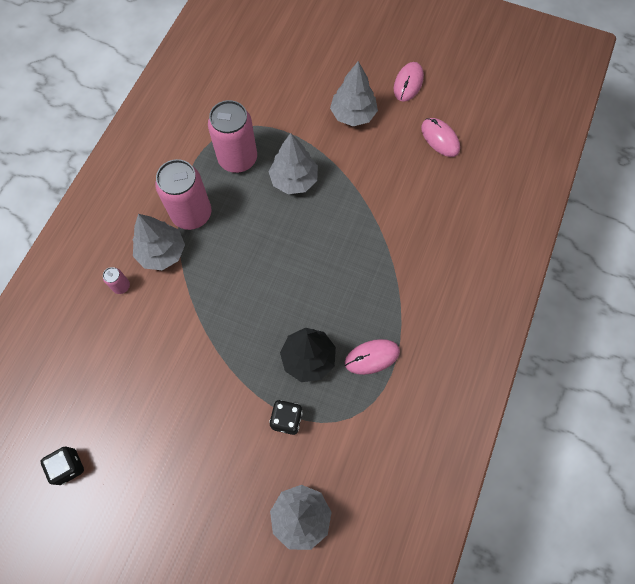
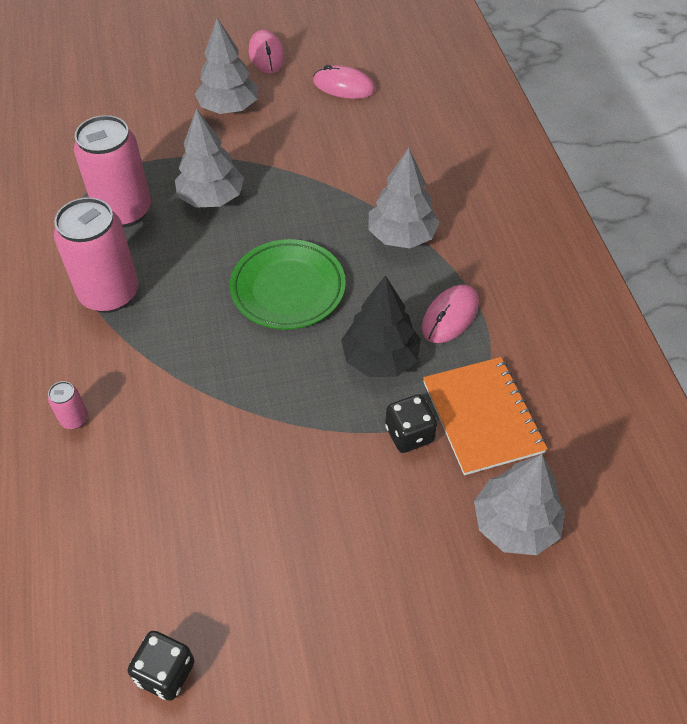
camera: 35 degrees left, 15 degrees down
(162, 252) = (102, 353): grey tree -> grey tree (401, 236)
(291, 275) = (288, 288): none -> green plate
(336, 437) = (482, 417): none -> orange notebook

